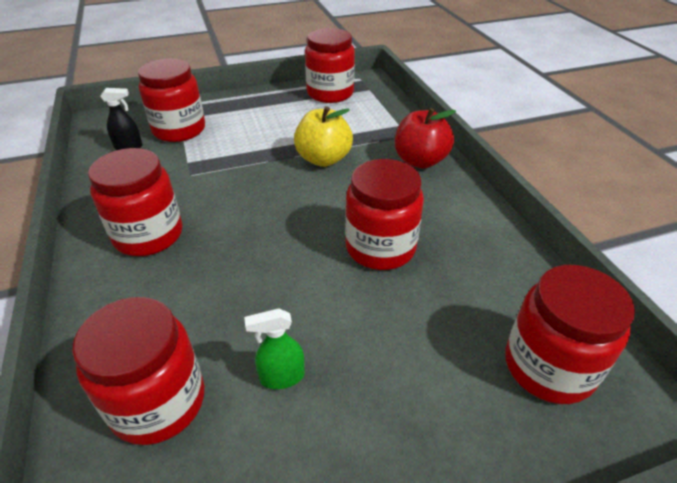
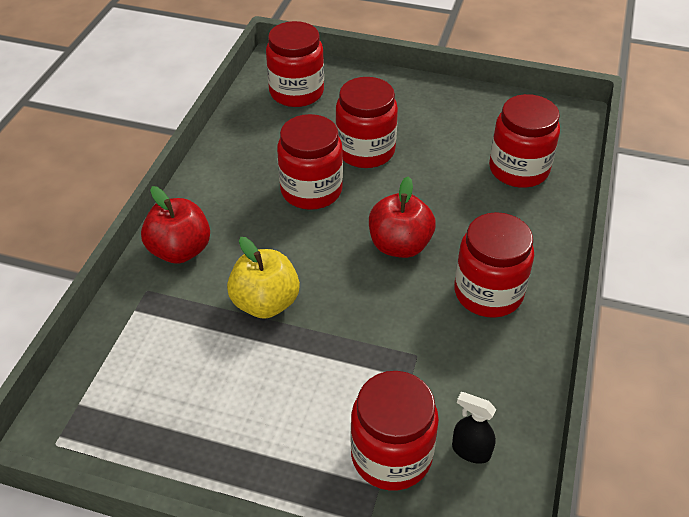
camera: 145 degrees left, 5 degrees up
(254, 237) = (399, 245): none -> red apple
(281, 377) = (442, 150): green spray bottle -> none
(330, 93) = (135, 427): red jar -> red jar (365, 151)

